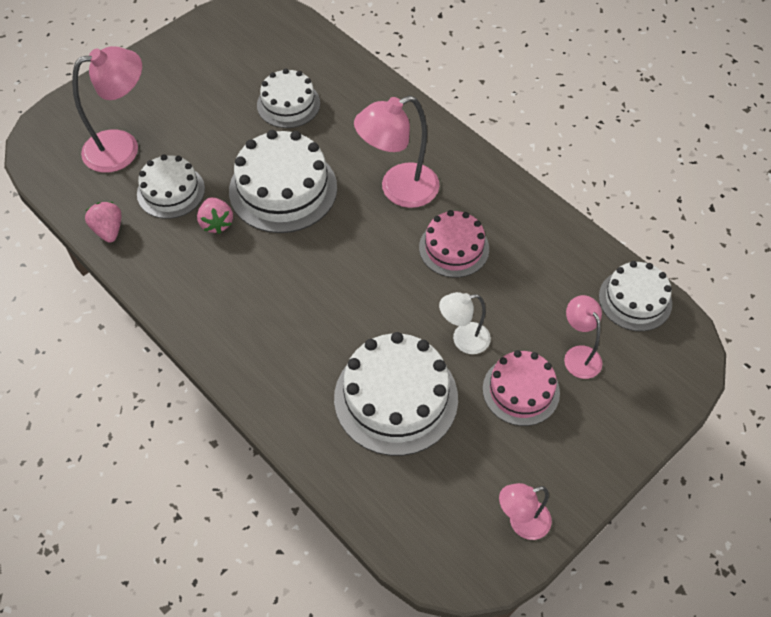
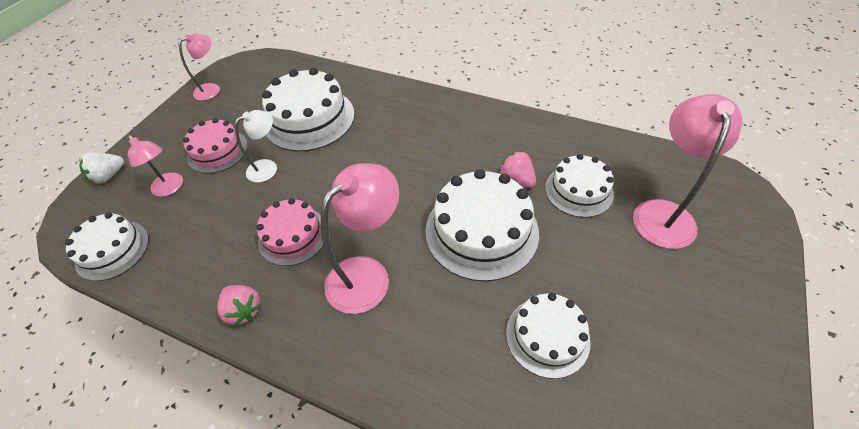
camera: 160 degrees right, 5 degrees down
(108, 230) = (595, 143): pink strawberry -> pink strawberry (243, 310)
(122, 147) = (663, 213): pink lamp -> pink lamp turned 150 degrees clockwise
(656, 405) = (109, 176): none -> white strawberry

